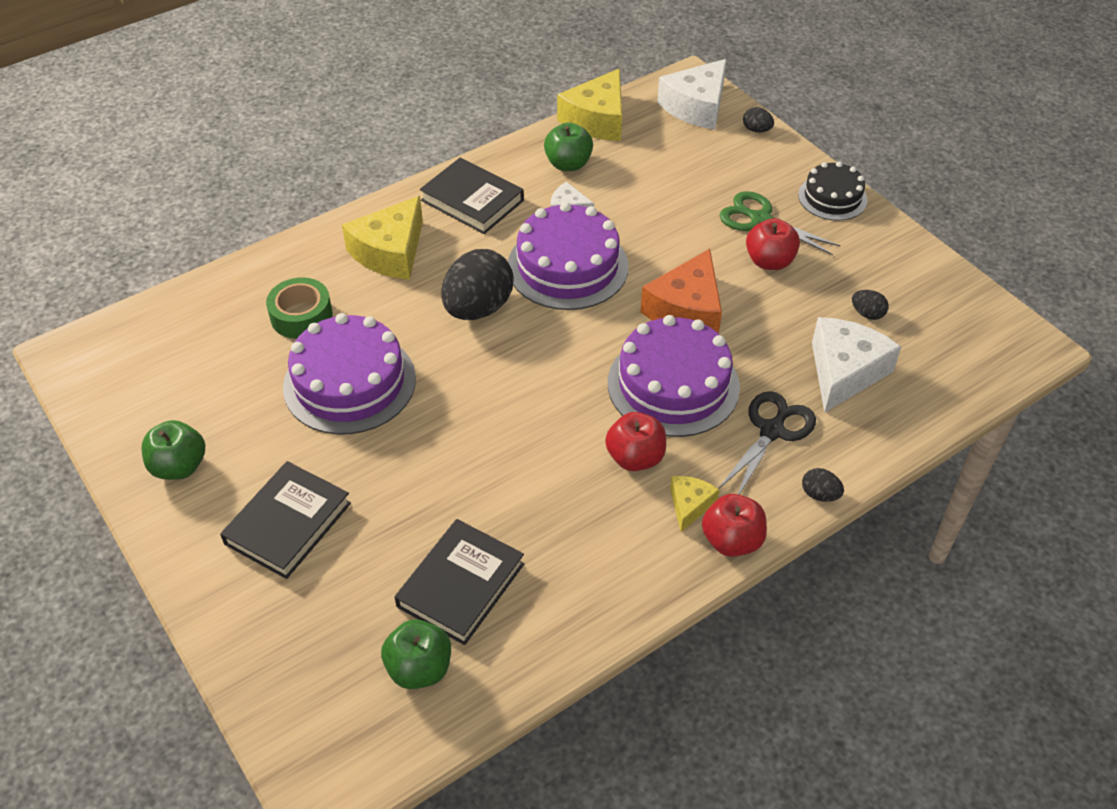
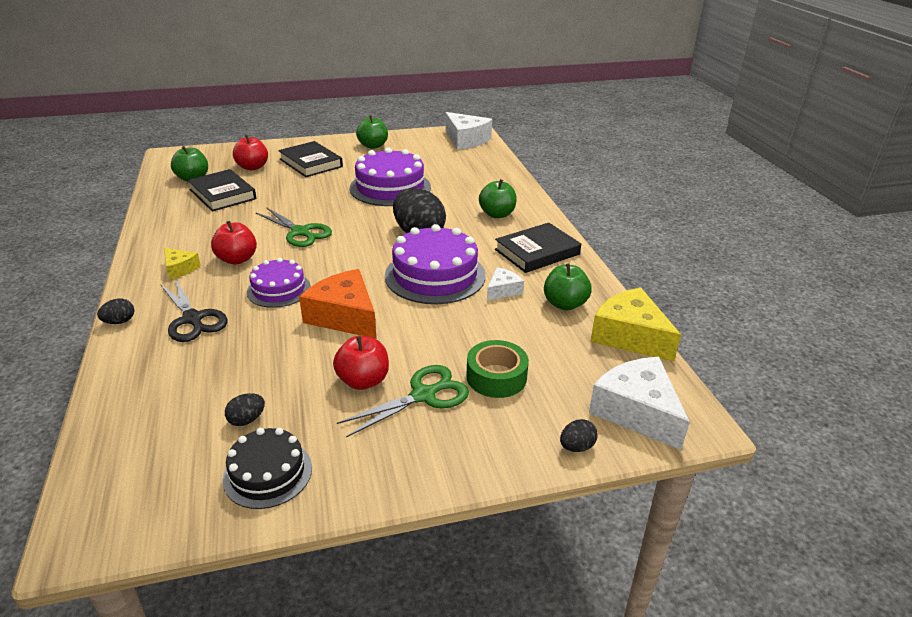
camera: 110 degrees right, 15 degrees down
(301, 316) = (456, 182): green tape -> green tape (496, 377)
(390, 252) = (497, 214): yellow cheese -> green apple
(533, 426) = (300, 232): none -> green scissors
(673, 385) = (279, 289): purple cake -> purple cake, size x0.60
(732, 541) = (137, 276): red apple -> red apple (252, 167)
(832, 197) = (425, 466): black cake -> black cake (268, 473)
(844, 372) = (201, 377): white cheese -> white cheese (466, 140)

